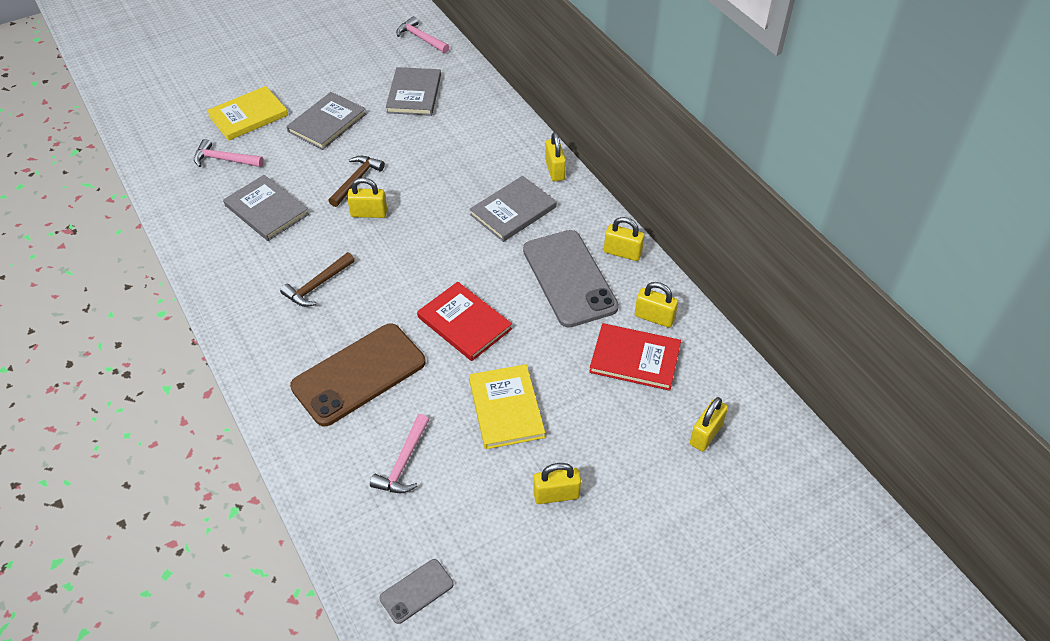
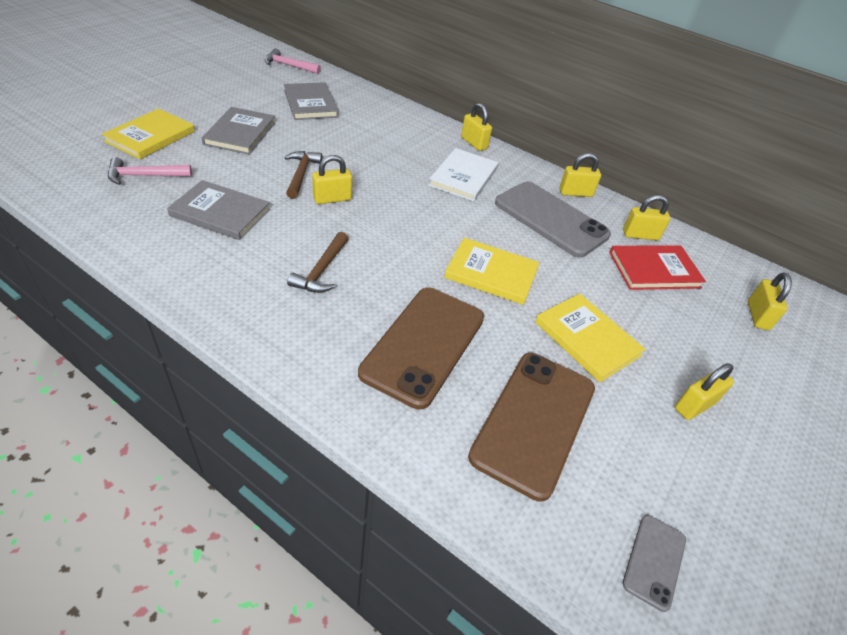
camera: 30 degrees left, 5 degrees down
(403, 463) = (534, 421): pink hammer -> brown phone
(464, 323) = (491, 273): red book -> yellow book
(513, 211) = (463, 177): grey book -> white book

